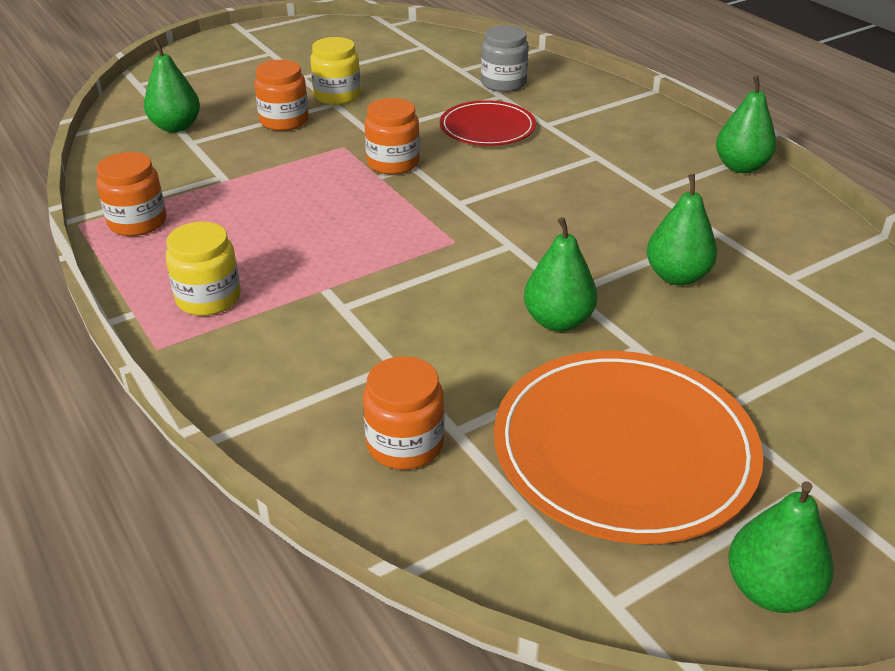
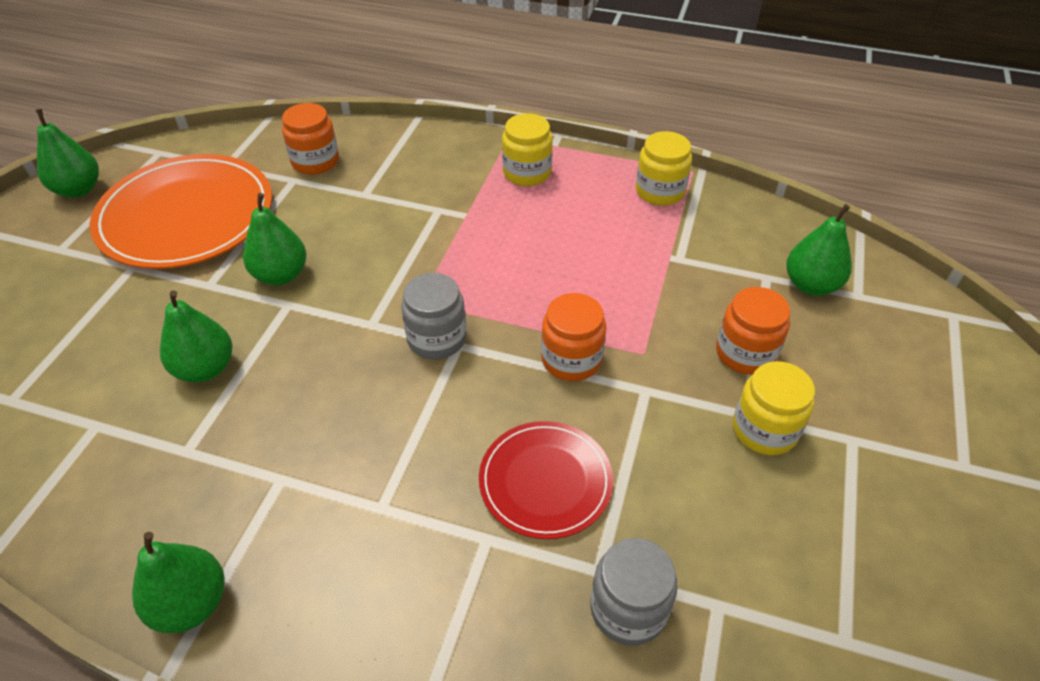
camera: 140 degrees right, 10 degrees up
(137, 222) = (660, 191): orange jar -> yellow jar
(470, 213) = (437, 338): none -> grey jar

